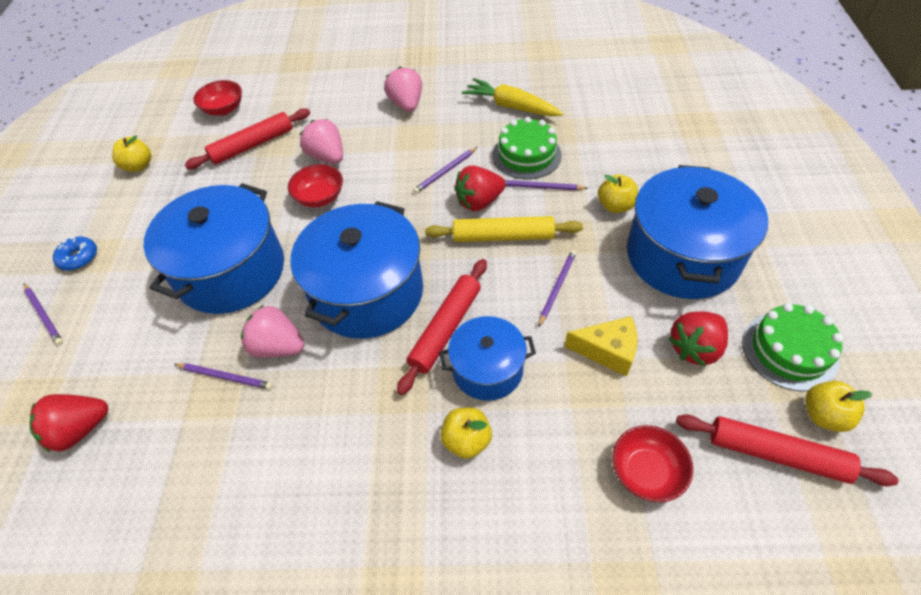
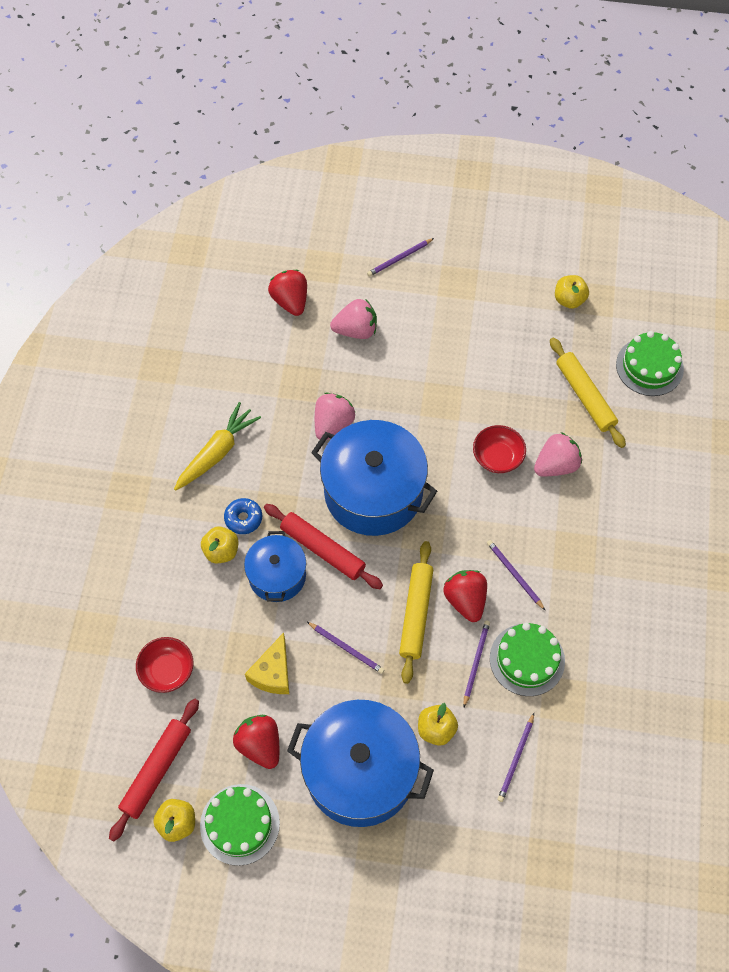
camera: 95 degrees right, 10 degrees up
(79, 258) = (457, 271): blue donut -> blue donut (243, 518)
(224, 109) = (649, 366): red bowl -> green cake
(225, 377) = (313, 389): purple pencil -> purple pencil (516, 759)
(231, 271) = (419, 387): blue pot -> none
(252, 145) = (585, 396): red rolling pin -> yellow rolling pin
(406, 104) = (632, 548): pink strawberry -> pink strawberry (356, 330)
(511, 107) = (612, 660): yellow carrot -> yellow carrot (217, 452)

